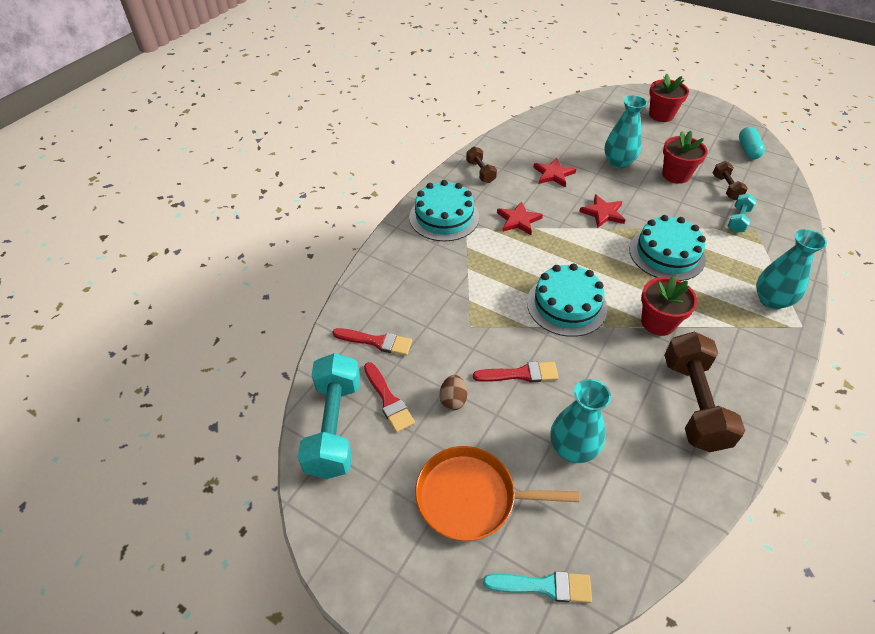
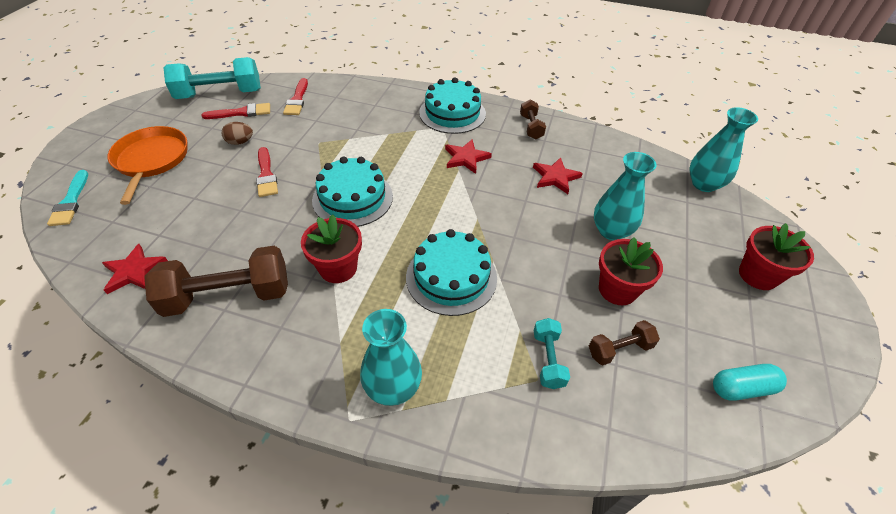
camera: 75 degrees right, 0 degrees up
(388, 400) = (241, 113): red brush -> red brush turned 150 degrees counterclockwise
(480, 172) = (531, 127): brown dumbbell -> brown dumbbell turned 60 degrees counterclockwise
(572, 448) = (186, 210): turquoise vase -> turquoise vase (704, 184)
(603, 213) = (504, 219): red star -> red star (134, 271)
(738, 220) = (548, 359): turquoise dumbbell -> turquoise dumbbell turned 75 degrees clockwise

